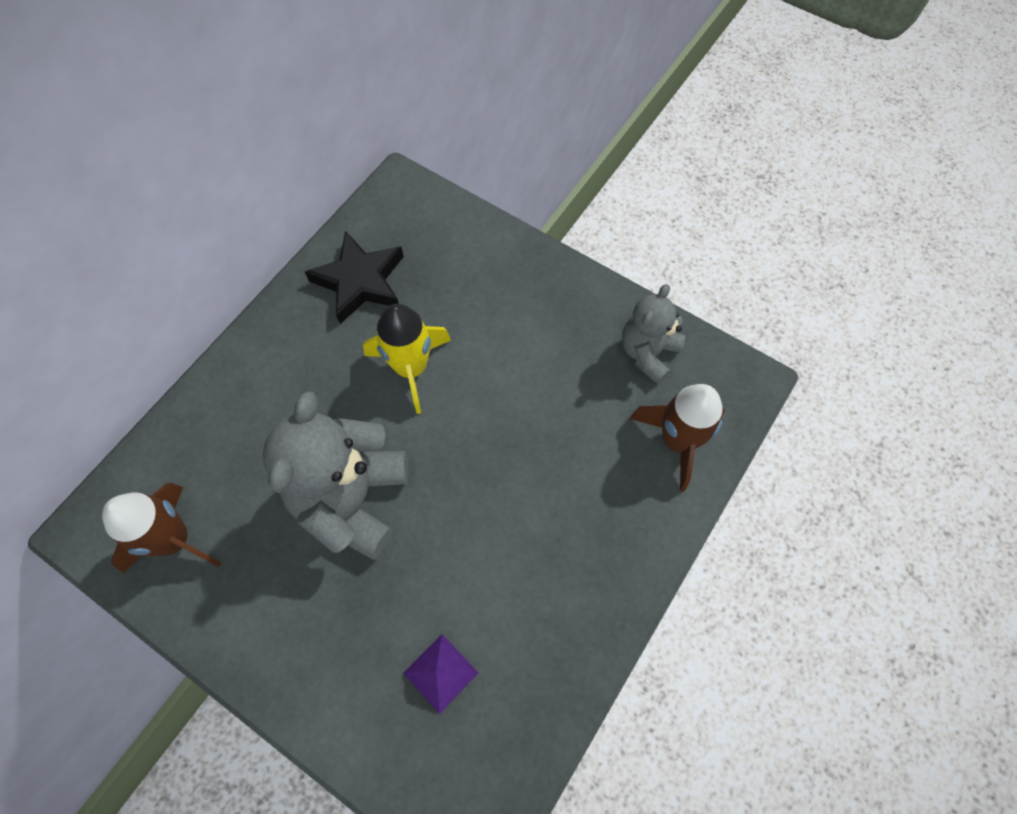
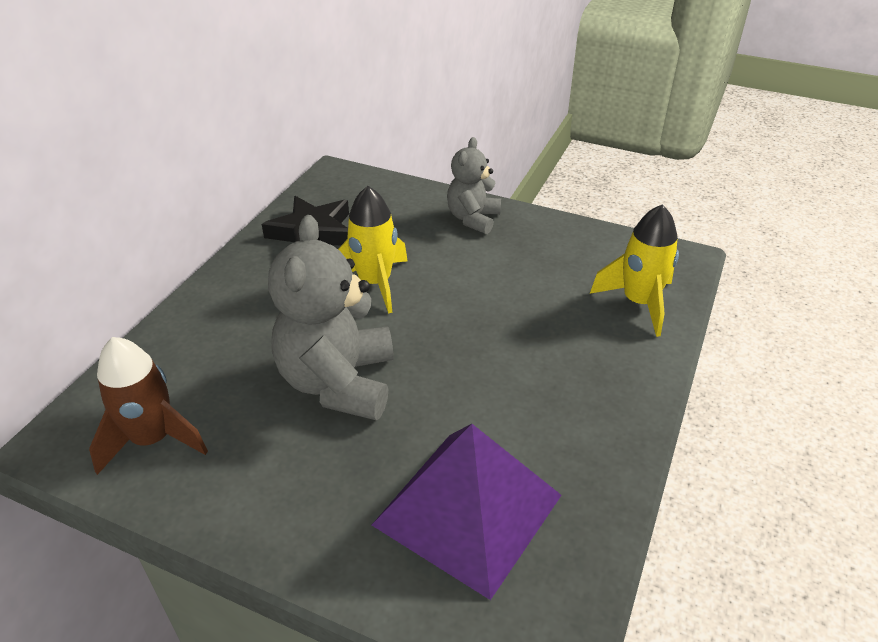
camera: 10 degrees left, 25 degrees down
(440, 673) = (468, 510): purple pyramid -> purple pyramid, size x2.34
(648, 353) = (589, 250): grey teddy bear -> grey teddy bear (473, 219)
(677, 441) = (639, 303): brown rocket -> yellow rocket

